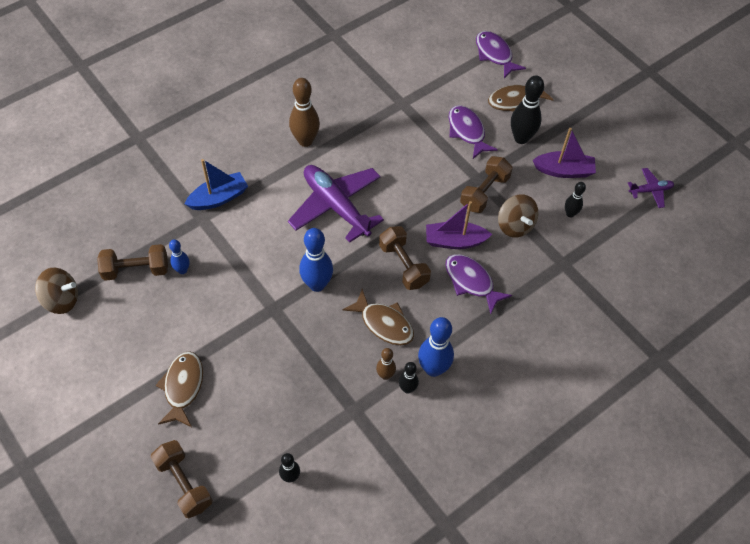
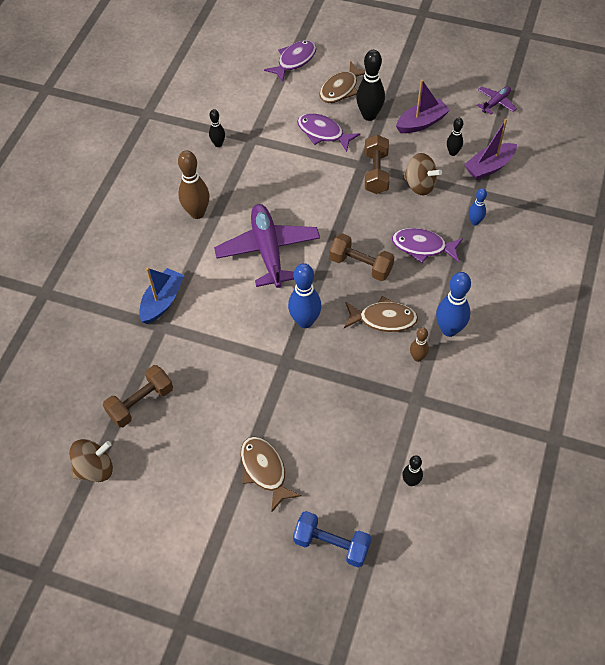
camera: 30 degrees left, 0 degrees up
(182, 270) = (182, 378): blue bowling pin -> blue bowling pin (475, 222)
(184, 484) = (331, 544): brown dumbbell -> blue dumbbell
(336, 206) = (268, 251): purple plane -> purple plane turned 60 degrees clockwise
(407, 389) = (442, 357): black bowling pin -> black bowling pin (218, 144)
(454, 241) = (384, 223): purple boat -> purple boat (489, 167)
(495, 54) = (294, 61): purple fish -> purple fish turned 105 degrees clockwise

